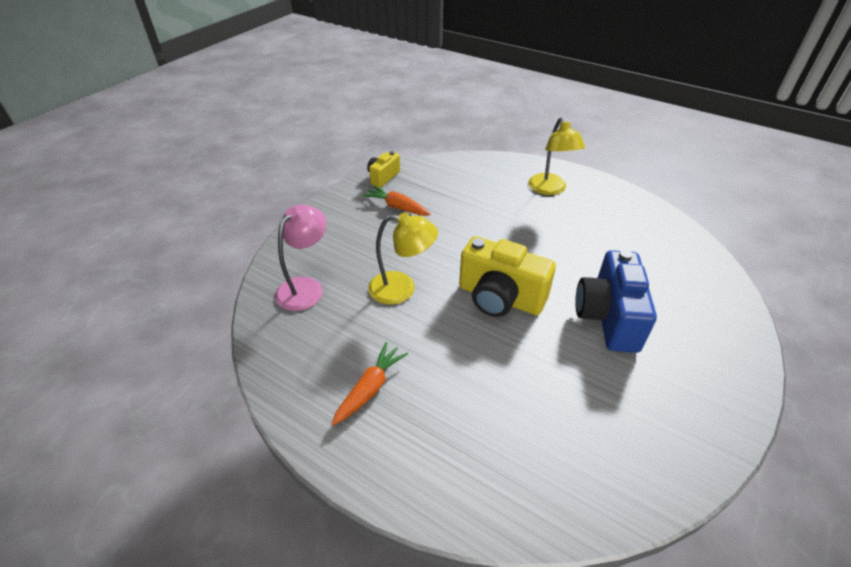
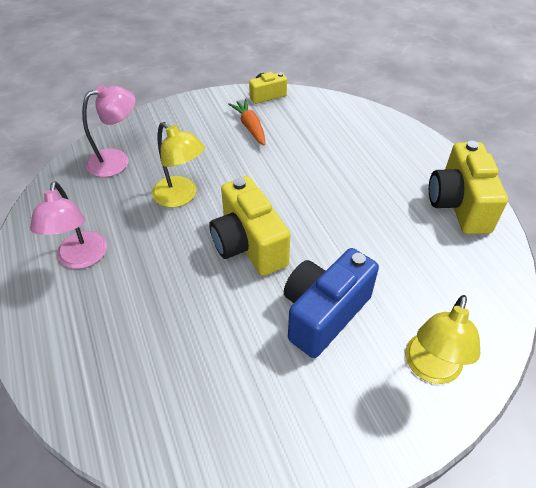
camera: 35 degrees right, 5 degrees up
(370, 388) = (81, 259): orange carrot -> pink lamp
(550, 189) = (408, 171): yellow lamp -> yellow lamp (430, 369)
(605, 198) = (458, 205): none -> yellow camera

